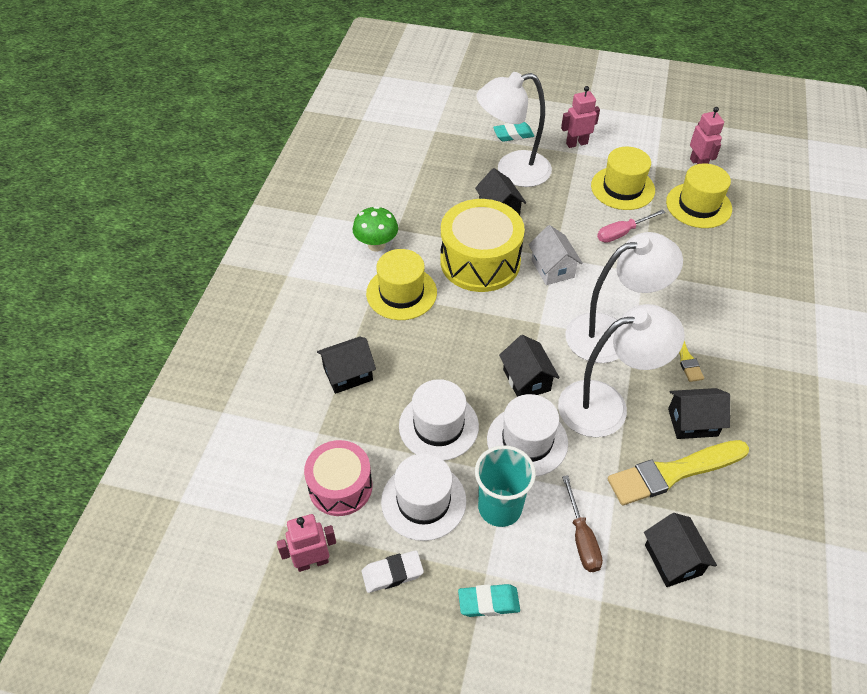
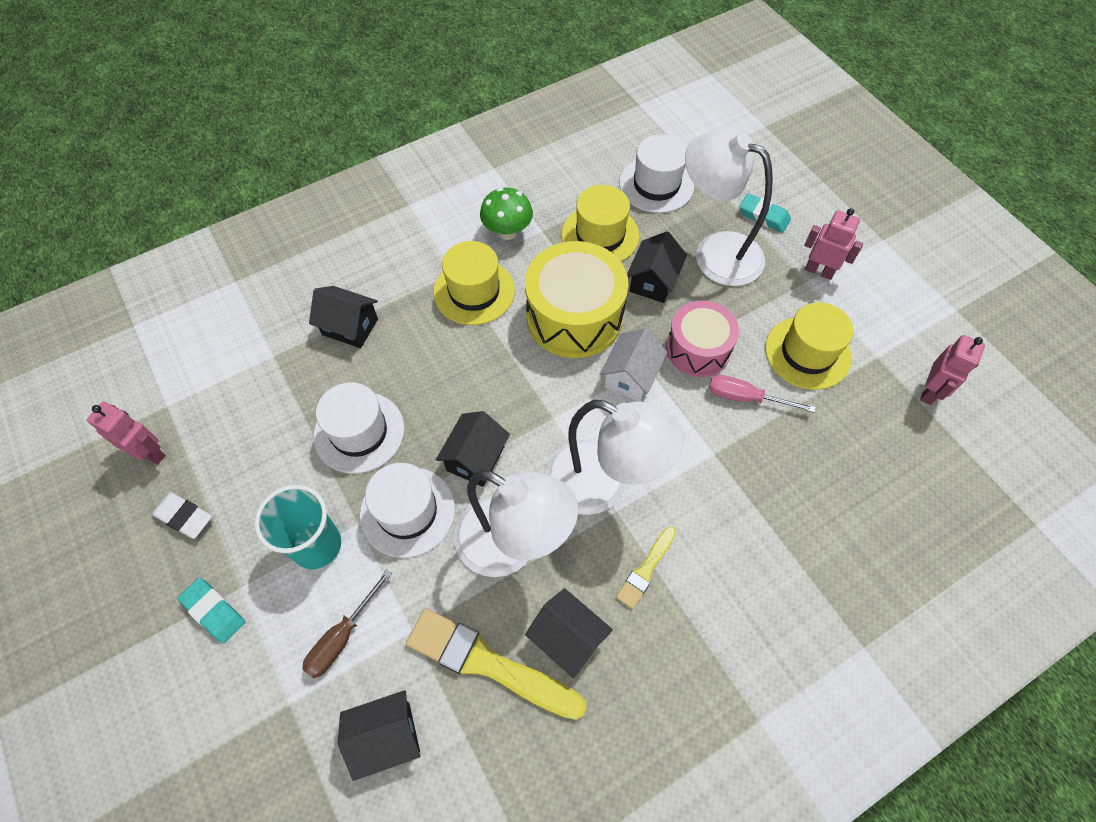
camera: 45 degrees right, 10 degrees up
(340, 486) = (235, 414): pink drum -> pink drum (698, 349)
(423, 501) = (273, 483): white hat -> white hat (656, 185)
(673, 559) = (386, 736): black house -> black house turned 45 degrees clockwise
(698, 205) = (869, 435): yellow hat -> yellow hat (600, 235)

